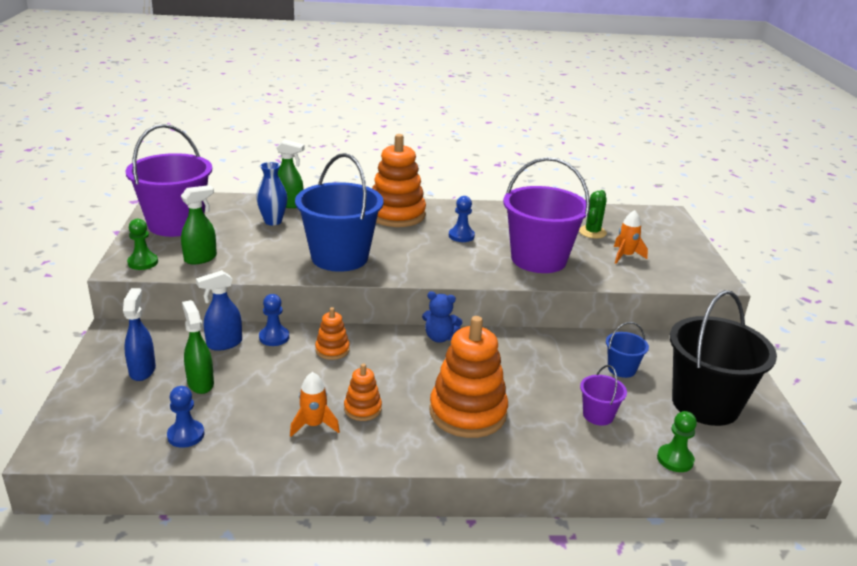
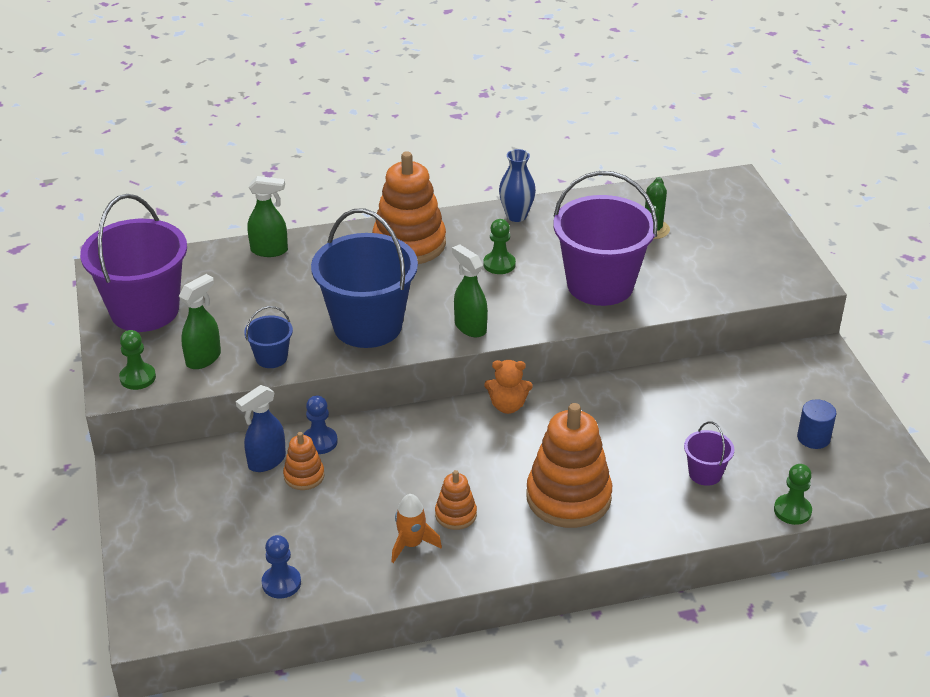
camera: 10 degrees left, 10 degrees up
(142, 370) = (192, 514): blue spray bottle -> none
(200, 383) = (265, 518): green spray bottle -> green spray bottle (470, 327)
(273, 221) = (262, 283): blue vase -> blue vase (516, 216)
(332, 350) = (393, 446): orange stacking toy -> orange stacking toy (304, 476)
(439, 337) = (507, 406): blue teddy bear -> orange teddy bear
(461, 236) = (499, 264): blue pawn -> green pawn
(621, 369) = (718, 409): blue bucket -> blue bucket (271, 358)
(625, 256) = (698, 261): orange rocket -> none
(705, 404) = (813, 438): black bucket -> blue cylinder

